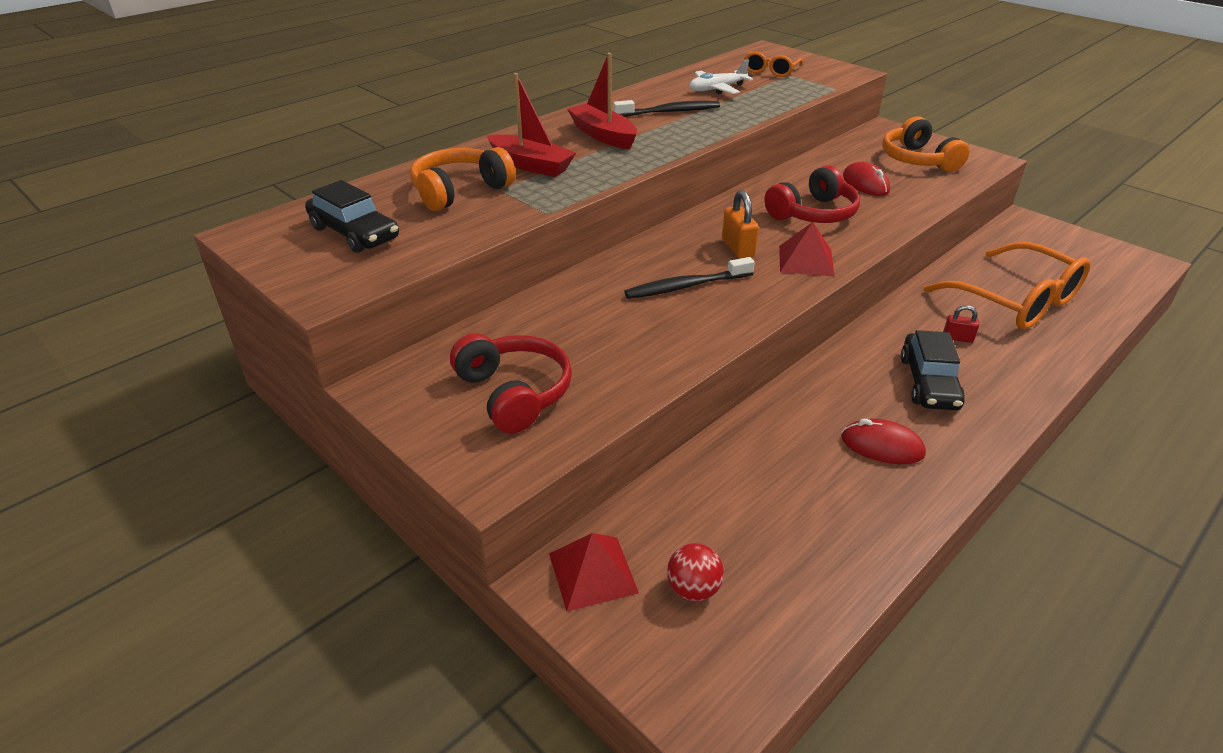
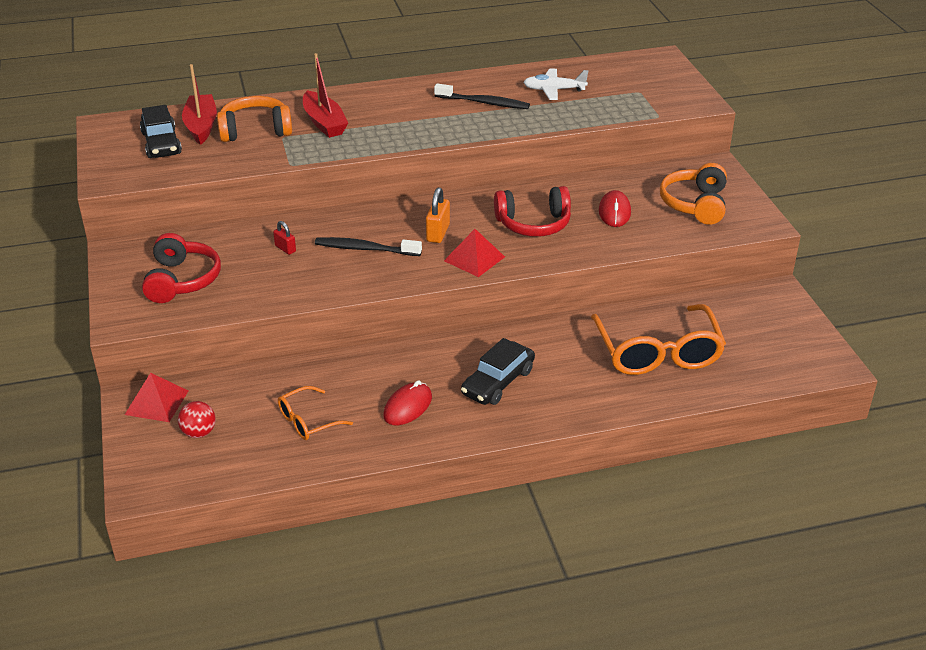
camera: 30 degrees right, 0 degrees up
(603, 135) = (405, 111): red boat -> red boat (201, 126)
(770, 71) = (628, 83): orange glasses -> orange glasses (308, 421)
(882, 446) = (407, 407): red mouse -> red mouse turned 75 degrees clockwise
(957, 338) = (566, 361): red padlock -> red padlock (285, 249)

